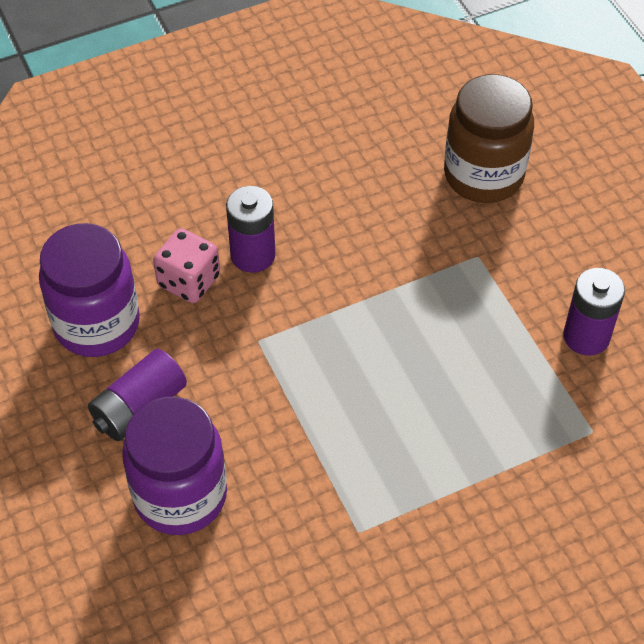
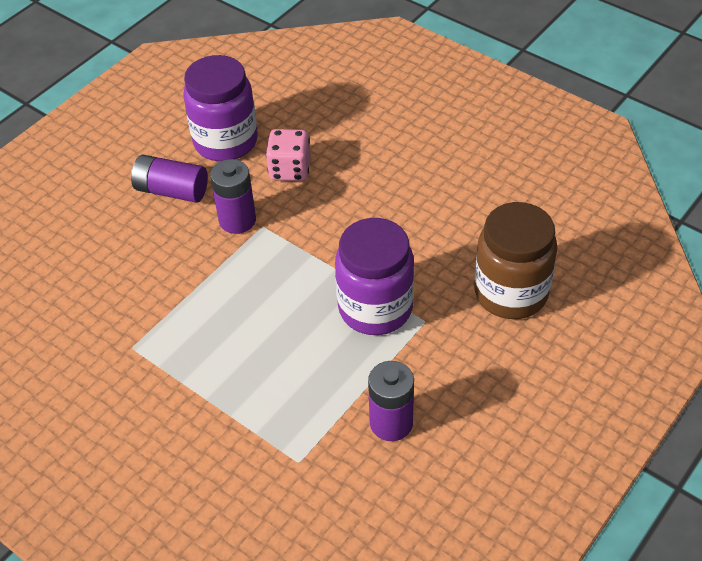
camera: 65 degrees right, 5 degrees down
(180, 495) = (113, 240): purple jar -> purple jar (375, 308)
(253, 255) = (335, 192): purple battery -> purple battery (237, 220)

